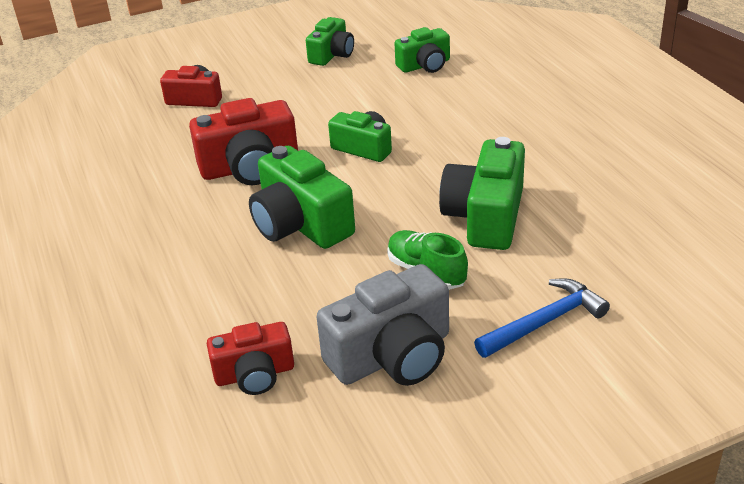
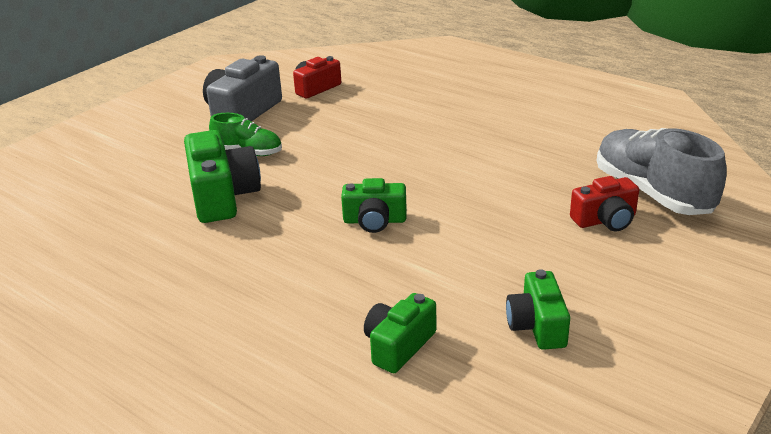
camera: 150 degrees right, 5 degrees down
(129, 108) = (652, 193): none -> grey shoe
(250, 167) = (458, 177): red camera -> none
(300, 224) = (367, 153): green camera -> none
(545, 322) = (152, 149): blue hammer -> none

